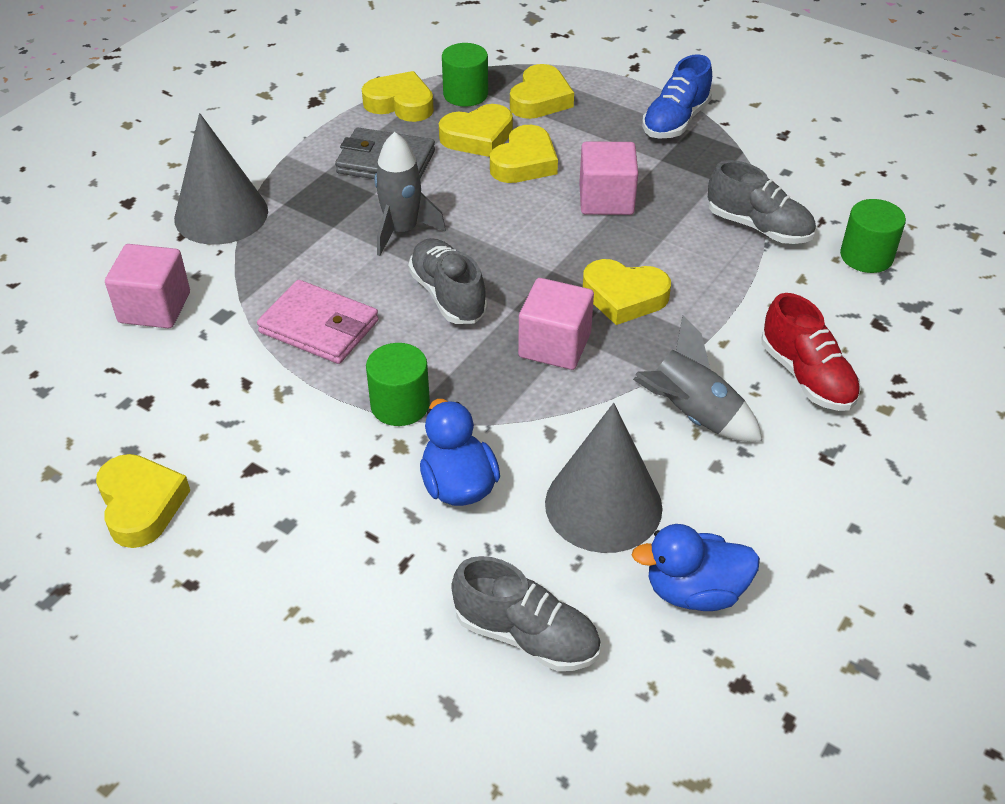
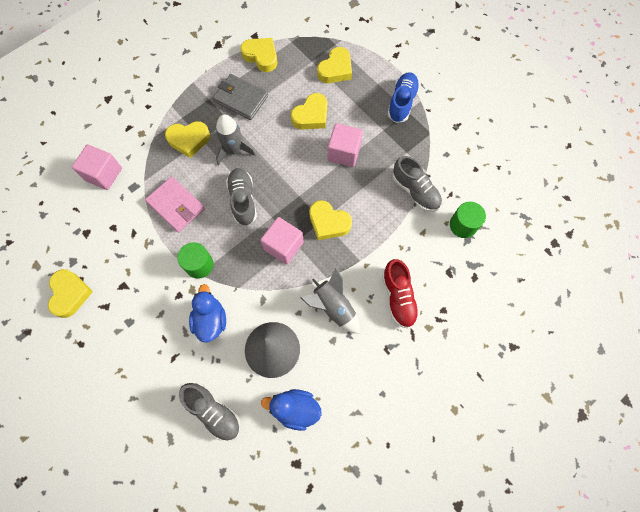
camera: 15 degrees right, 25 degrees up
(221, 214) = (150, 118): grey cone -> none
(465, 94) = (297, 56): green cylinder -> none
(478, 137) = (293, 91): yellow heart -> yellow heart (189, 140)
(675, 121) = (402, 102): blue shoe -> blue shoe turned 150 degrees clockwise

